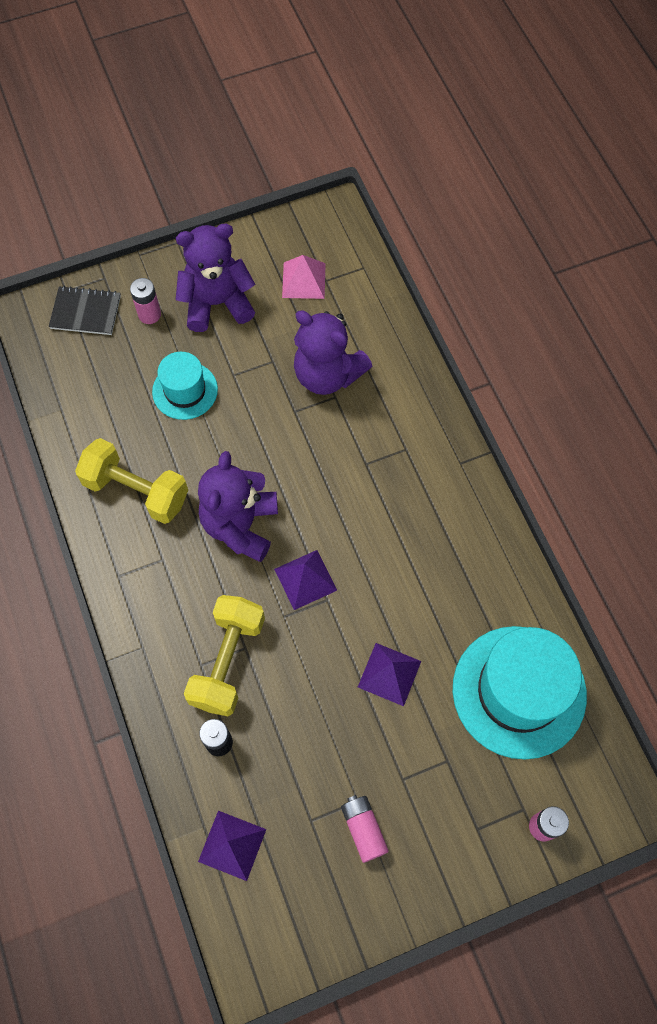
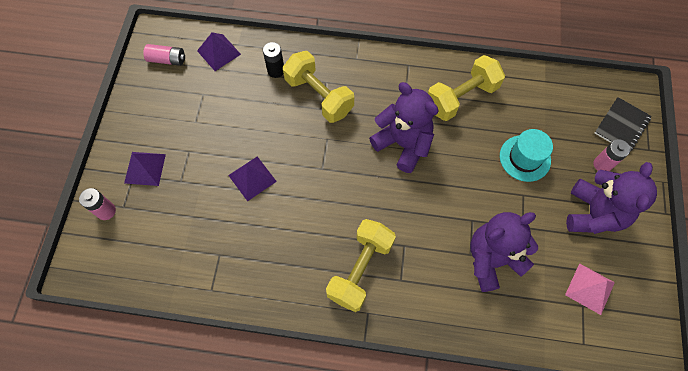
camera: 120 degrees right, 0 degrees up
(305, 579) = (343, 163): purple pyramid -> purple pyramid (145, 168)
(363, 829) = (178, 117): pink battery -> pink battery (167, 60)
(420, 493) = (360, 269): none -> yellow dumbbell
(519, 691) = (188, 248): turquoise hat -> none

